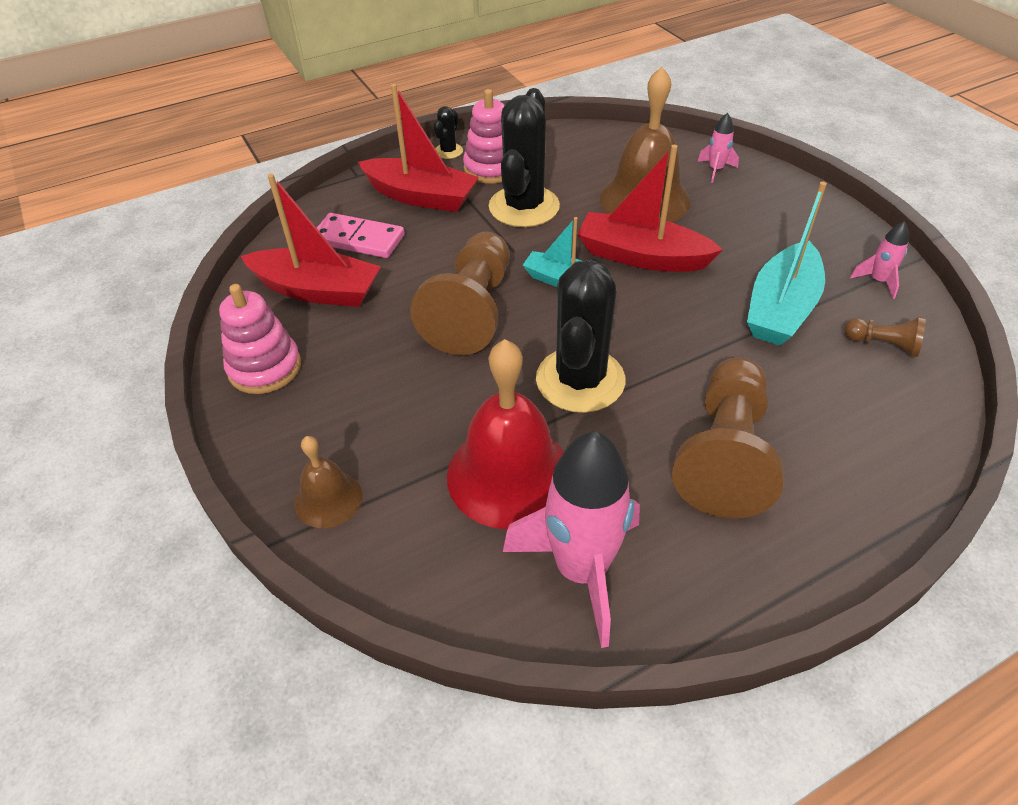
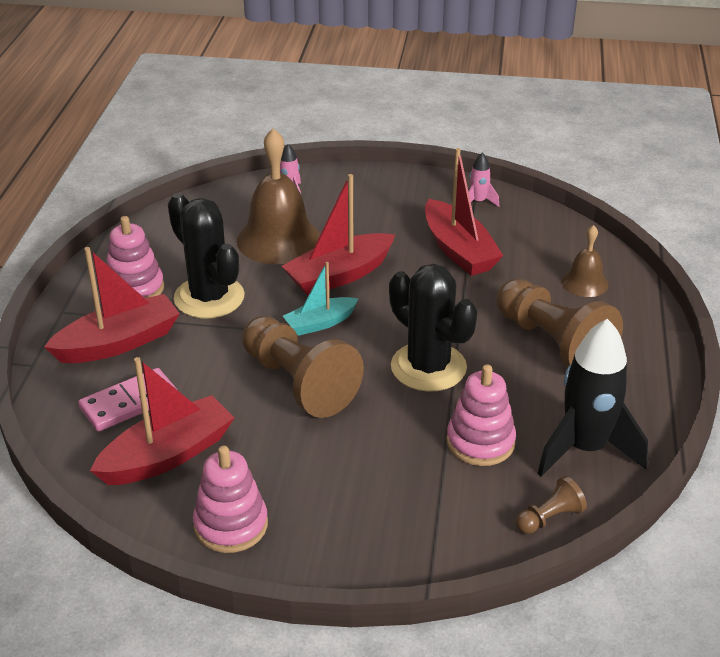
camera: 55 degrees left, 10 degrees down
(328, 499) = (415, 543): brown bell -> brown bell (584, 283)
(448, 151) = (75, 299): black cactus -> none
(509, 475) = (480, 442): red bell -> pink stacking toy
(581, 570) = (585, 449): pink rocket -> black rocket
(781, 308) = (458, 250): turquoise boat -> red boat
(883, 344) = (531, 234): brown pawn -> brown pawn (549, 518)

